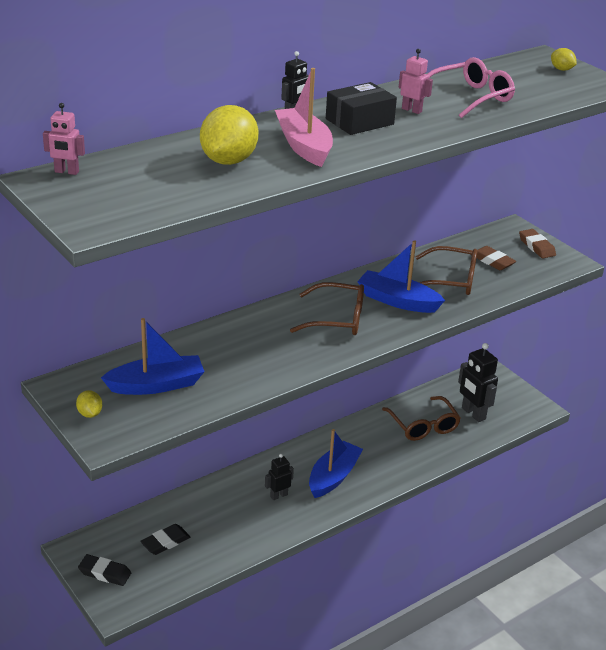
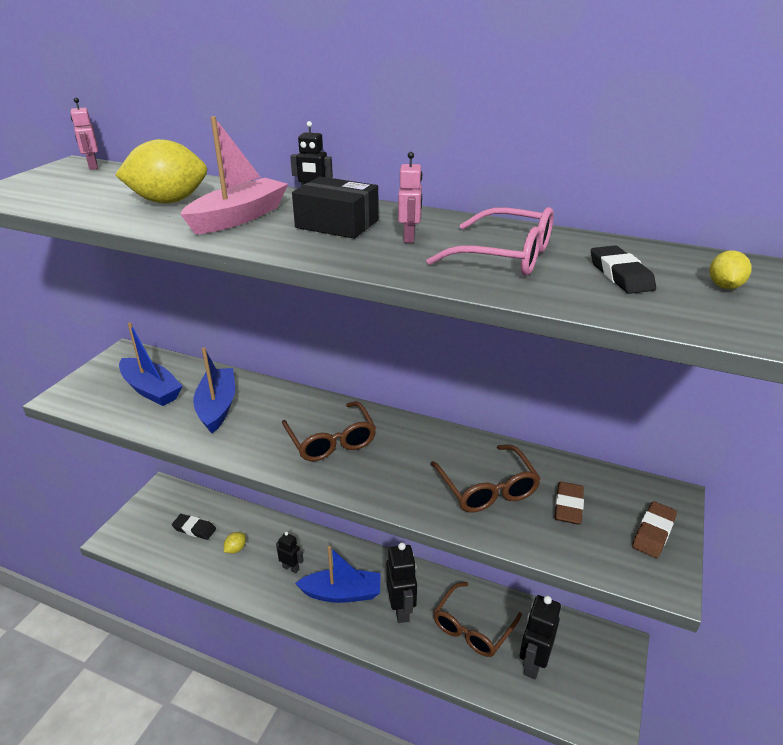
camera: 60 degrees right, 0 degrees up
(90, 414) = (94, 377): yellow lemon -> yellow lemon (235, 549)
(105, 573) = (145, 514): black eraser -> black eraser (620, 275)
(377, 452) = (401, 609): none -> black robot
(397, 301) = (403, 466): blue boat -> blue boat (217, 407)

